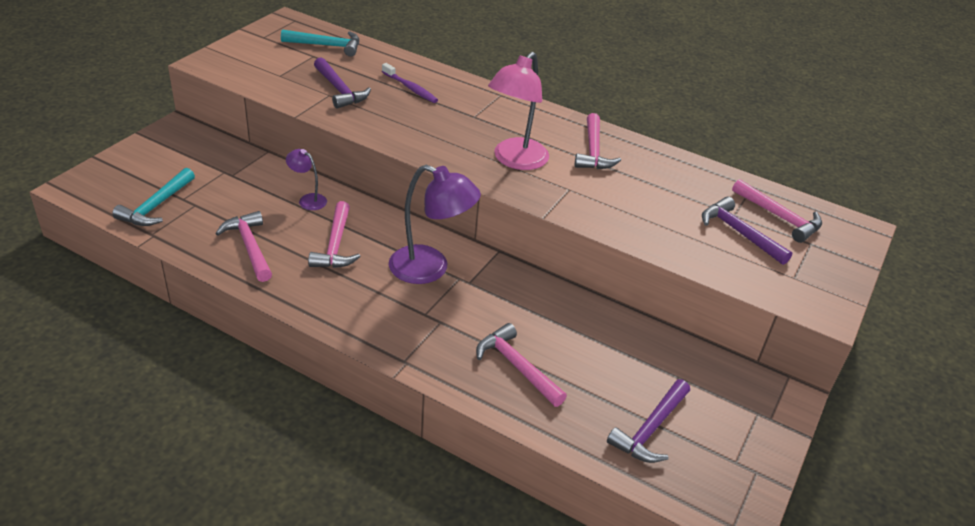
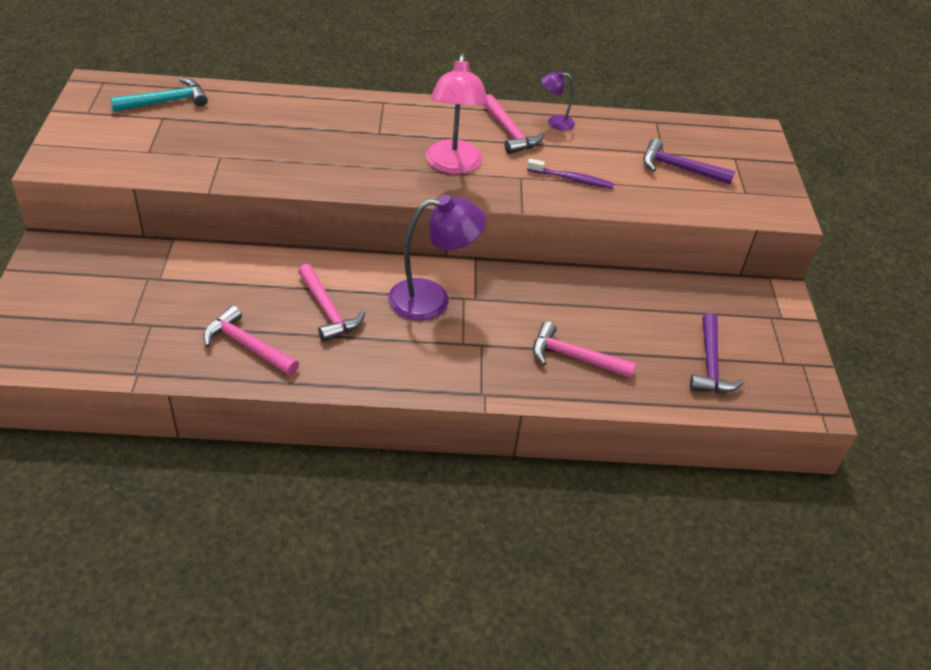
camera: 30 degrees left, 5 degrees up
(156, 206) = (110, 341): turquoise hammer -> none
(308, 199) = (260, 275): purple lamp -> purple lamp (555, 122)
(339, 90) = (226, 148): purple hammer -> none
(410, 88) = (293, 122): purple toothbrush -> purple toothbrush (571, 179)
(779, 217) = (696, 143): pink hammer -> none

